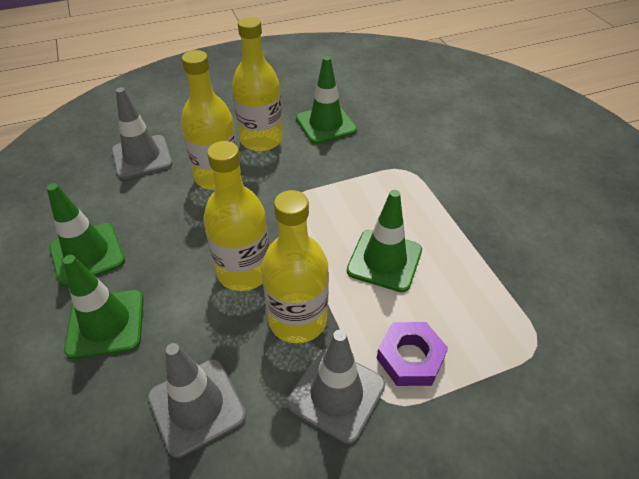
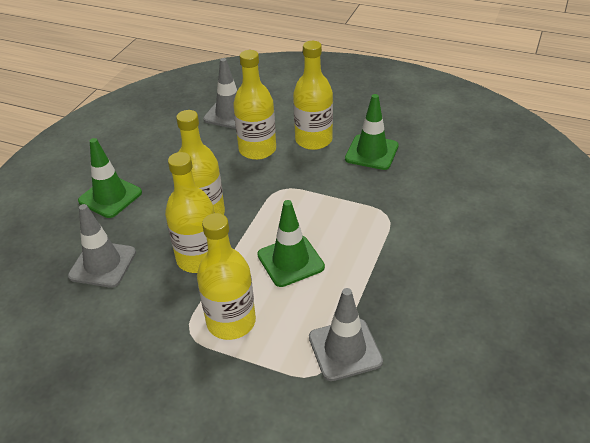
camera: 45 degrees right, 5 degrees down
(87, 254) = (141, 155): green traffic cone -> none
(336, 394) = (170, 308): grey traffic cone -> grey traffic cone (345, 349)
(410, 358) = (231, 322): purple nut -> yellow bottle

